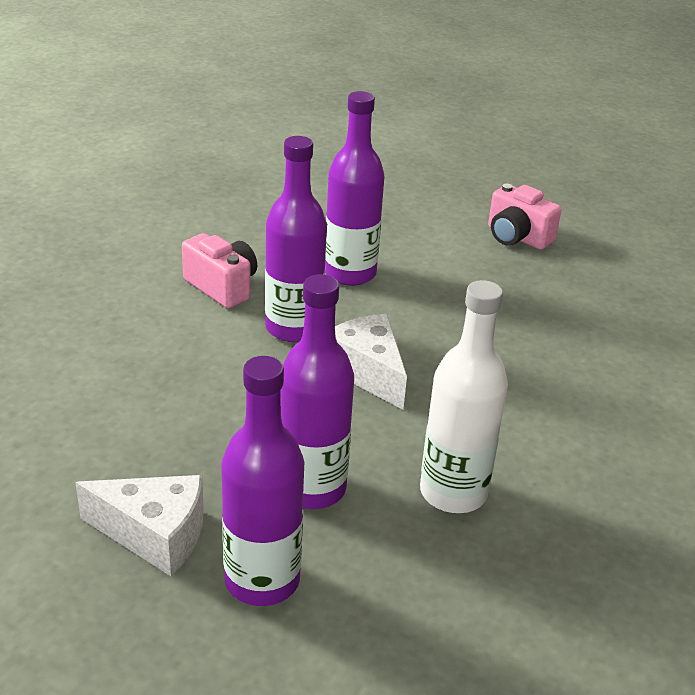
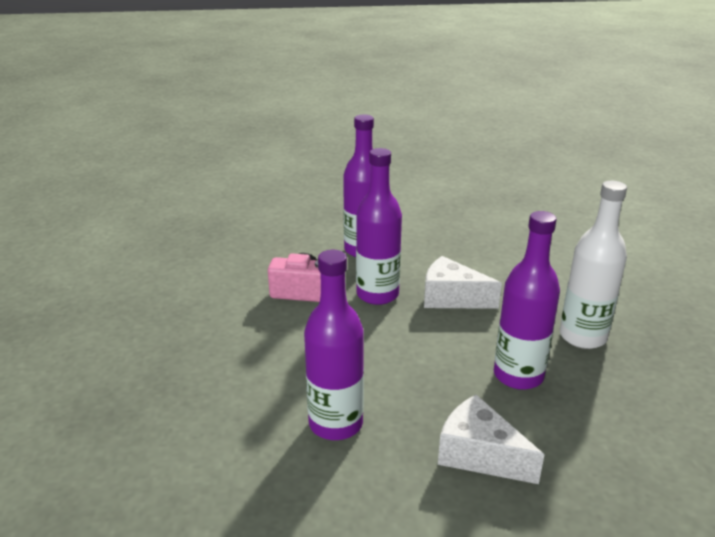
camera: 35 degrees left, 5 degrees down
(155, 535) = (479, 454): white cheese -> white cheese turned 120 degrees counterclockwise
(262, 580) = (569, 440): purple bottle -> purple bottle (336, 423)
(517, 237) = (420, 193): pink camera -> none

